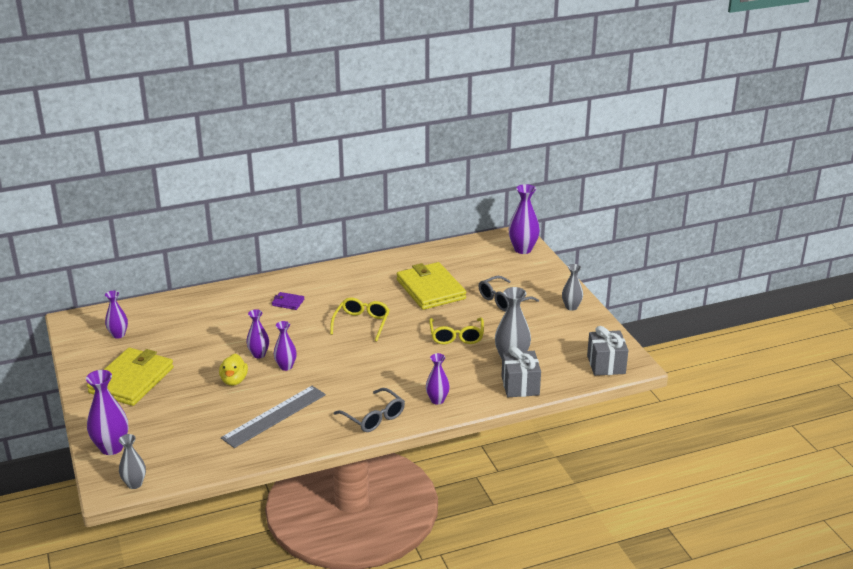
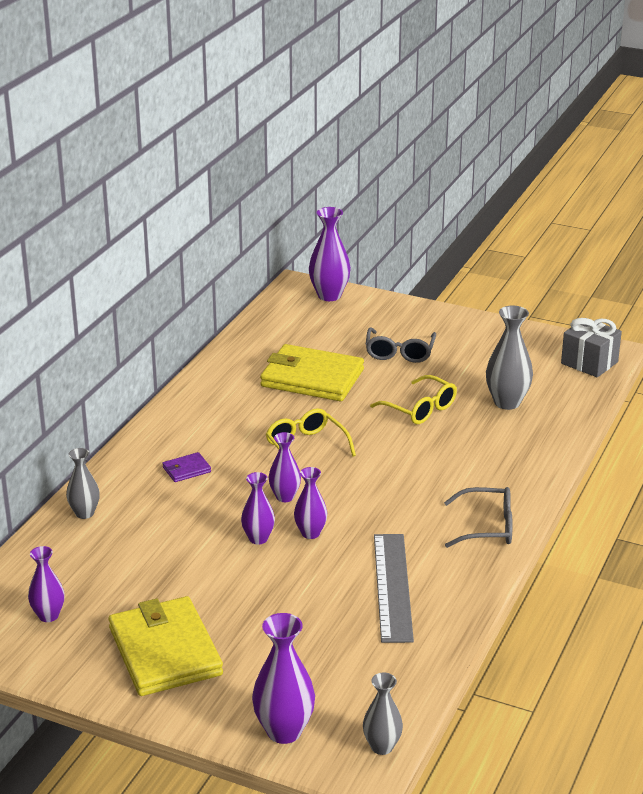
camera: 45 degrees left, 0 degrees up
(234, 380) = (283, 579): yellow duck -> none
(437, 400) = (512, 476): purple vase -> purple vase (285, 497)
(520, 386) = (556, 421): grey gift -> none
(571, 307) = (470, 327): grey vase -> grey vase (84, 513)

